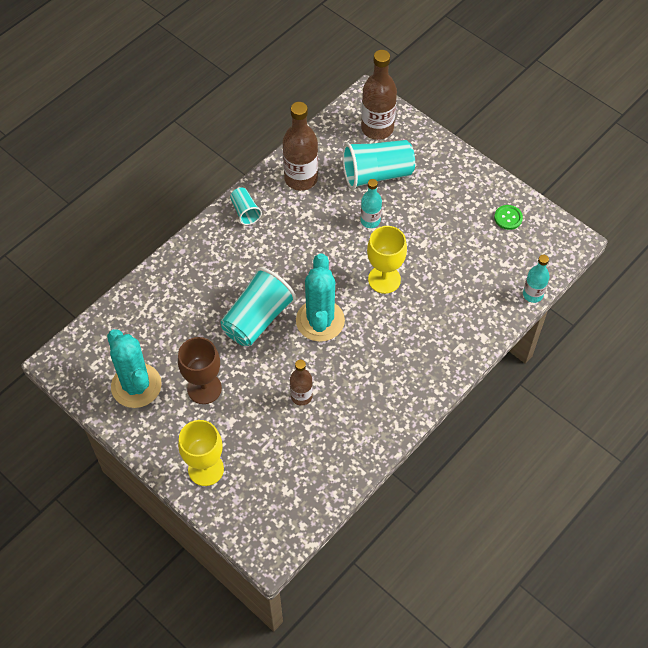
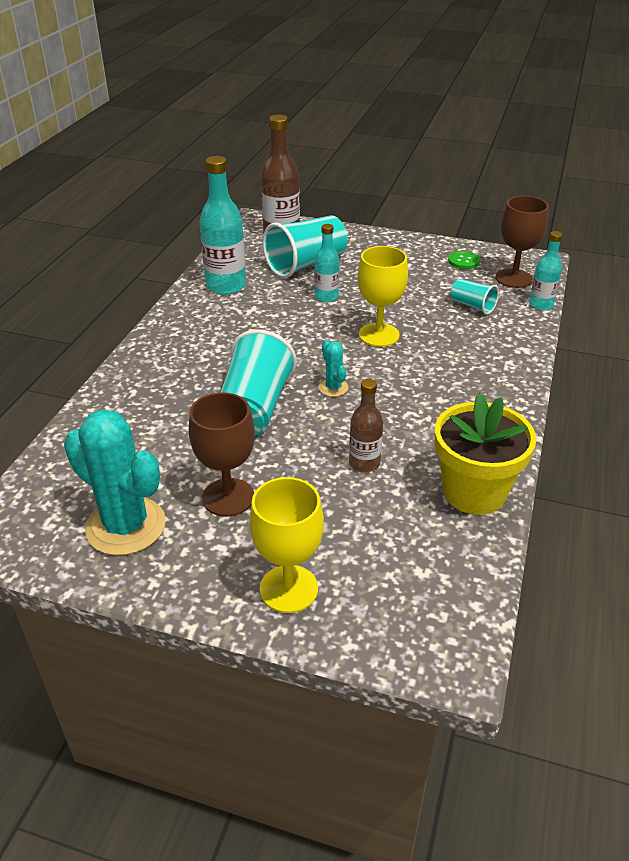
camera: 25 degrees left, 20 degrees down
(245, 211) = (178, 325): turquoise cup -> turquoise cup (472, 306)
(301, 178) = (226, 286): brown bottle -> turquoise bottle
(320, 320) = (333, 388): turquoise cactus -> turquoise cactus, size x0.46
(355, 448) = (474, 492): none -> yellow flower pot
(534, 255) = (513, 278): none -> brown goblet

